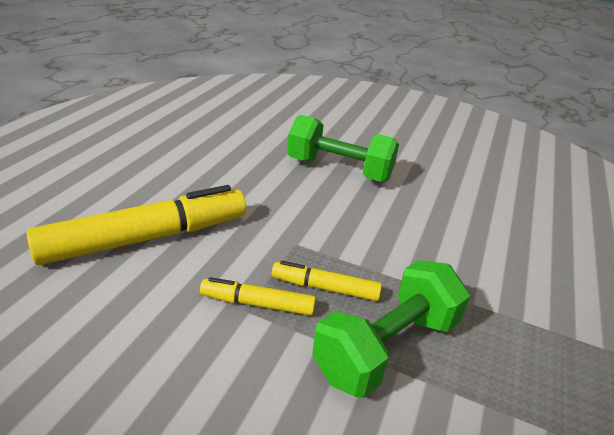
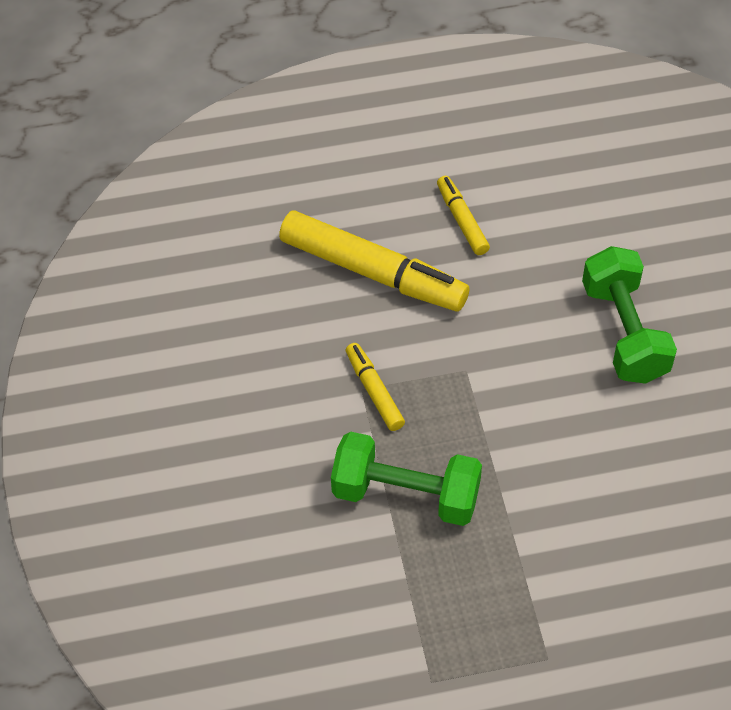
camera: 60 degrees right, 20 degrees up
(325, 288) = (432, 422): yellow marker -> yellow marker (462, 220)

